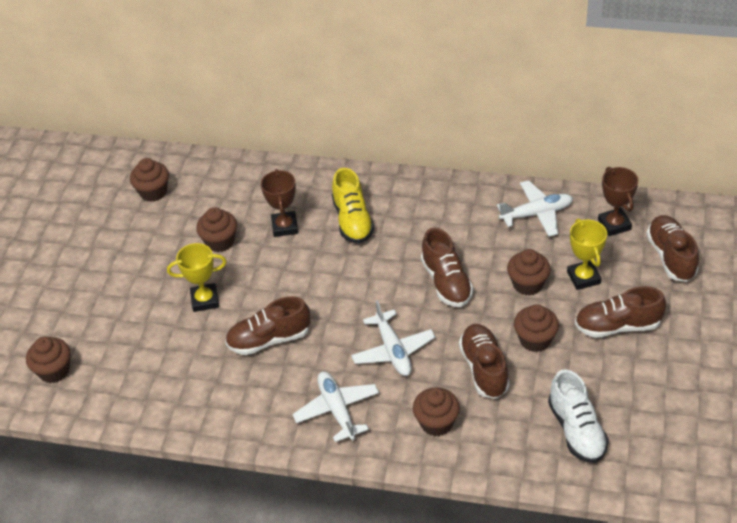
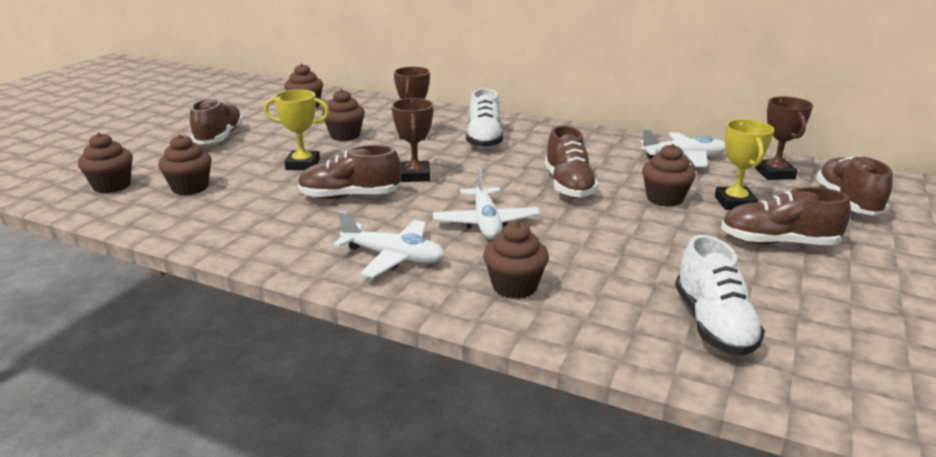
camera: 10 degrees right, 20 degrees down
(312, 296) = (415, 176): none -> brown trophy
(337, 410) = (393, 257): white plane -> white plane turned 120 degrees clockwise
(352, 220) = (484, 139): yellow shoe -> white shoe
(484, 369) = (593, 251): brown shoe -> brown shoe (219, 137)
(535, 340) = (666, 238): brown cupcake -> brown cupcake (190, 188)

